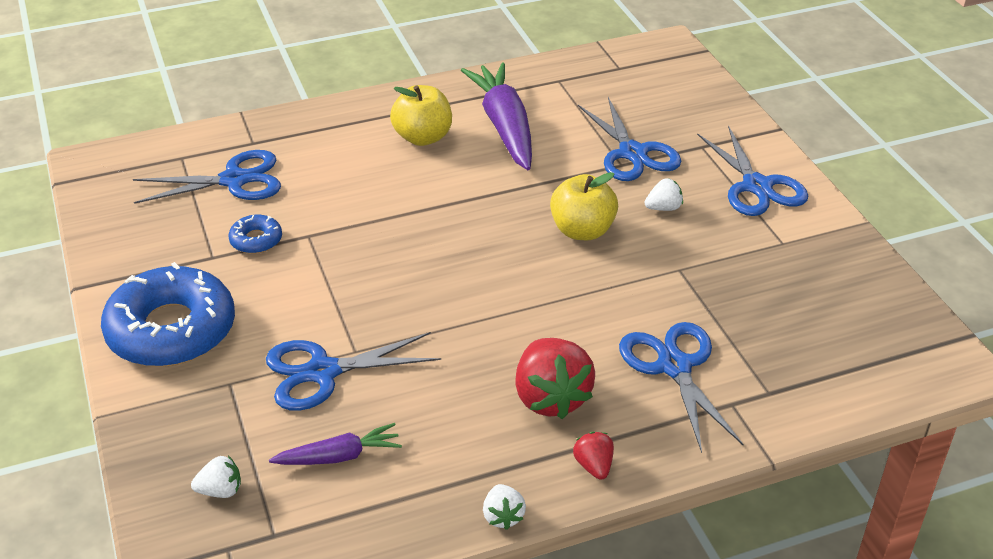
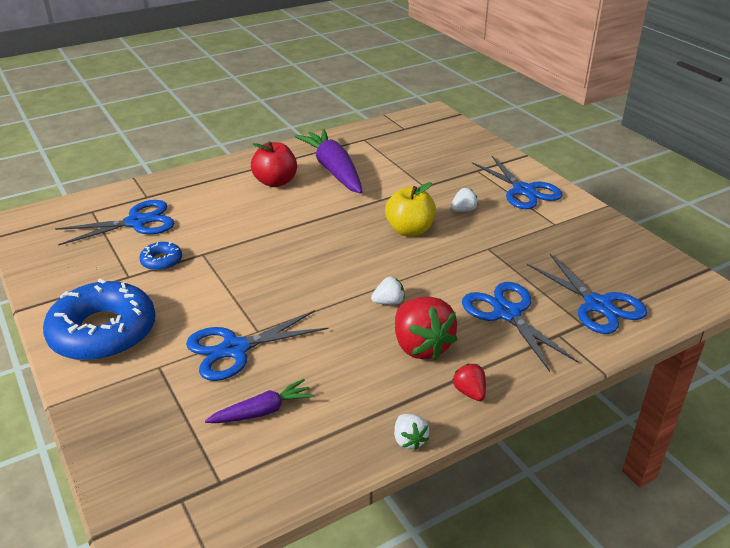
camera: 10 degrees left, 5 degrees down
(220, 490) = (166, 452): white strawberry -> white strawberry (388, 302)
(423, 137) = (275, 182): yellow apple -> red apple
(632, 153) = (430, 178): blue scissors -> blue scissors (597, 305)

